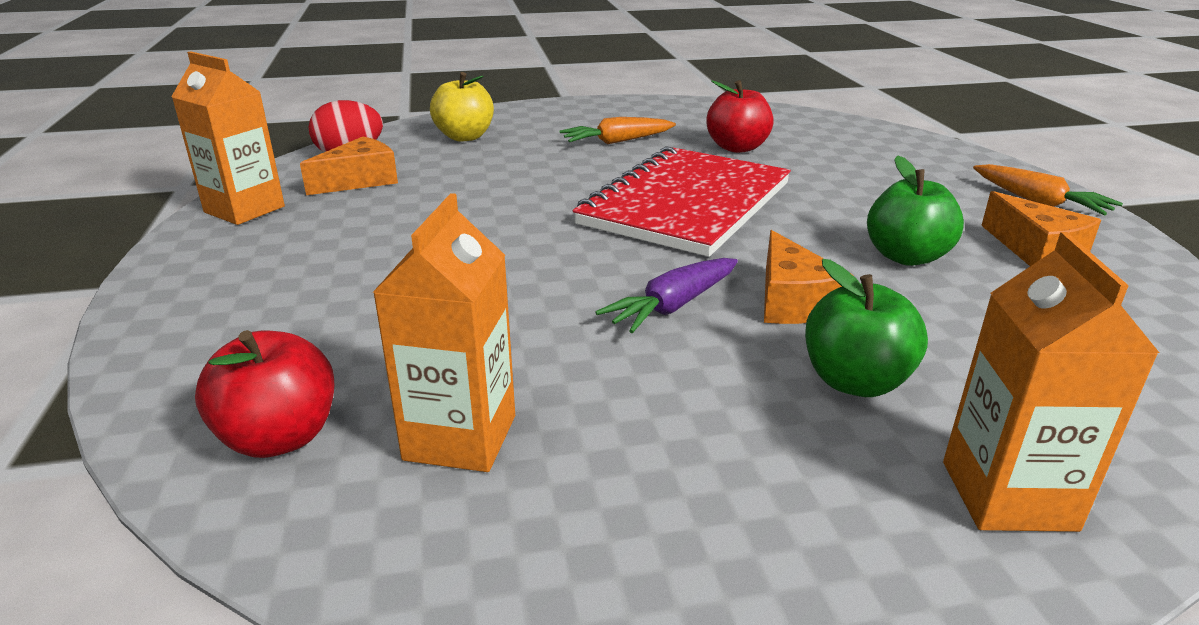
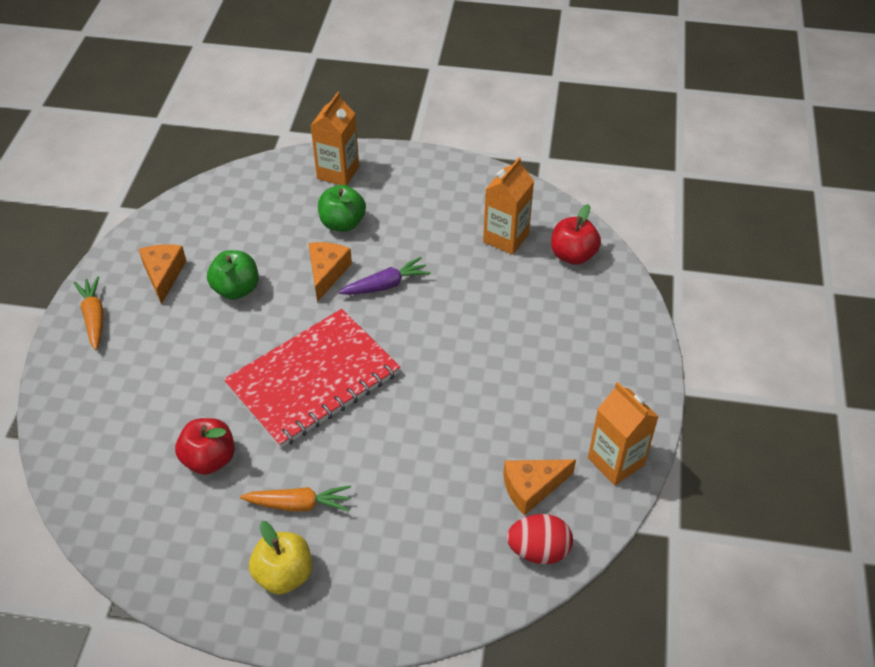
camera: 160 degrees left, 20 degrees up
(465, 137) = (428, 561): yellow apple -> yellow apple (284, 574)

